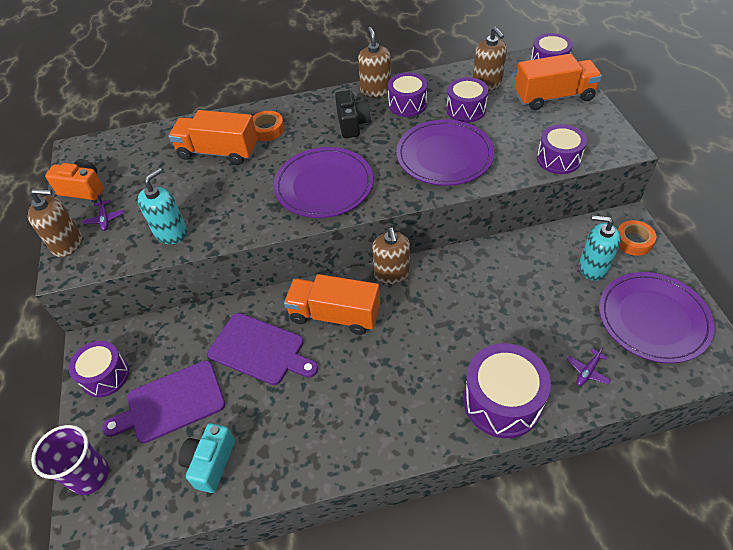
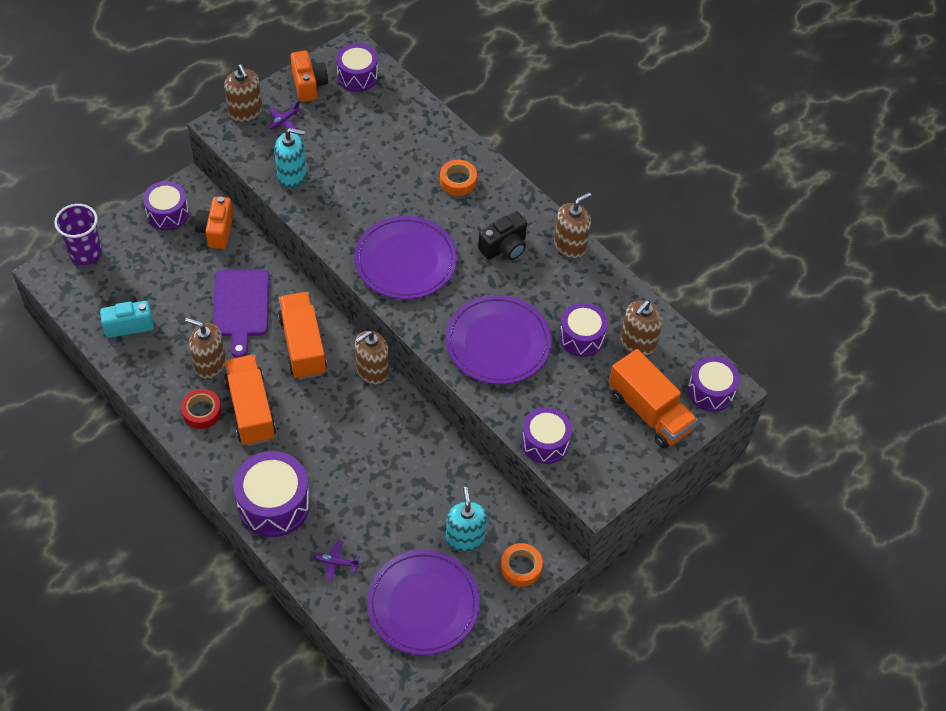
camera: 55 degrees right, 5 degrees up
(159, 340) = (216, 231): none -> orange camera
(171, 403) = (165, 271): purple cutting board -> none
(218, 152) = (406, 158): orange truck -> orange truck (251, 410)
(309, 401) = (210, 364): none -> brown soap dispenser
(362, 429) = (202, 412): none -> red tape
(407, 104) = (561, 282): purple drum -> purple drum (357, 76)

